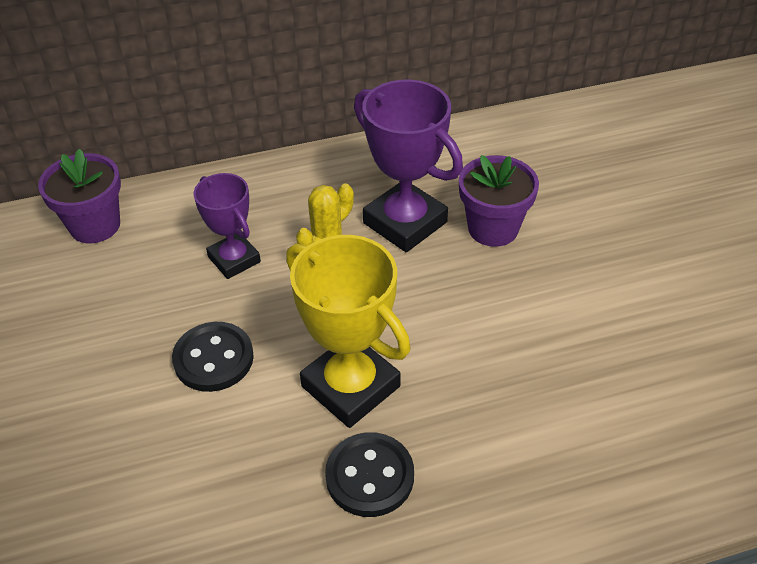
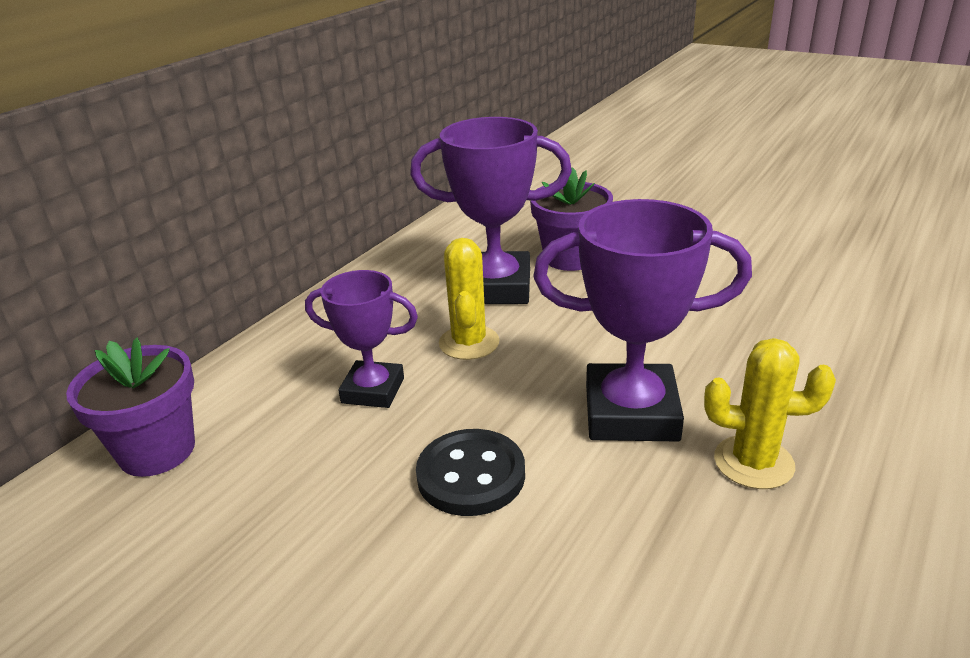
camera: 40 degrees left, 15 degrees down
(350, 386) = (631, 413): yellow trophy -> purple trophy
(370, 476) = (753, 462): black button -> yellow cactus

